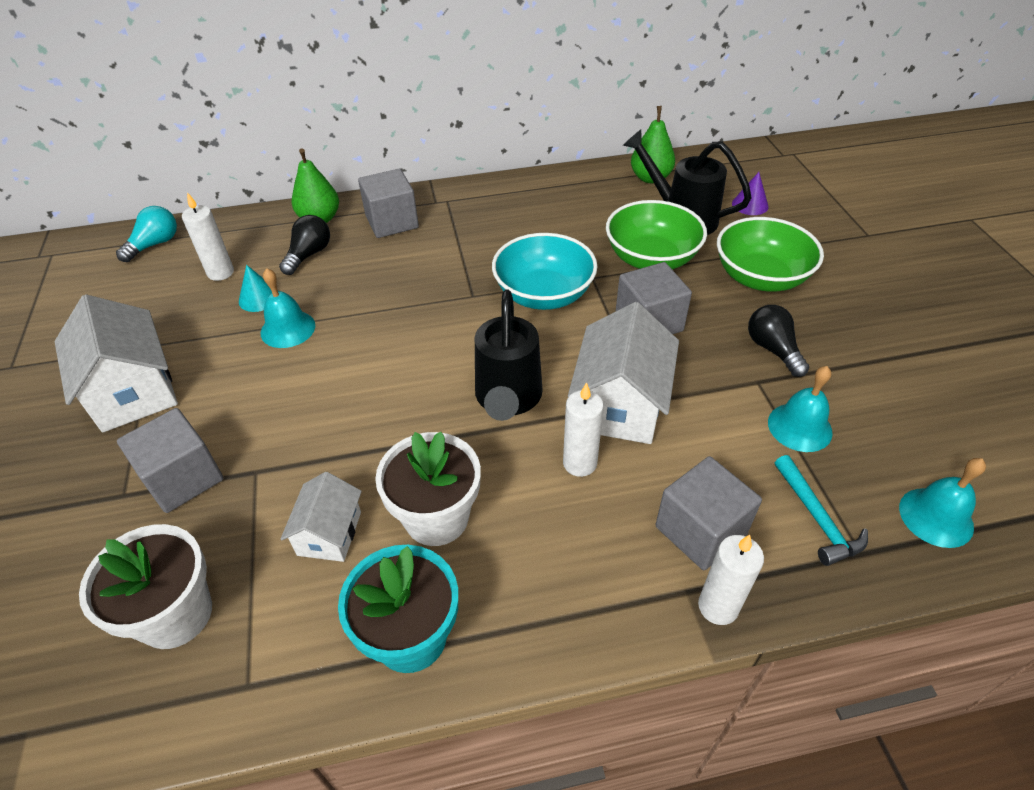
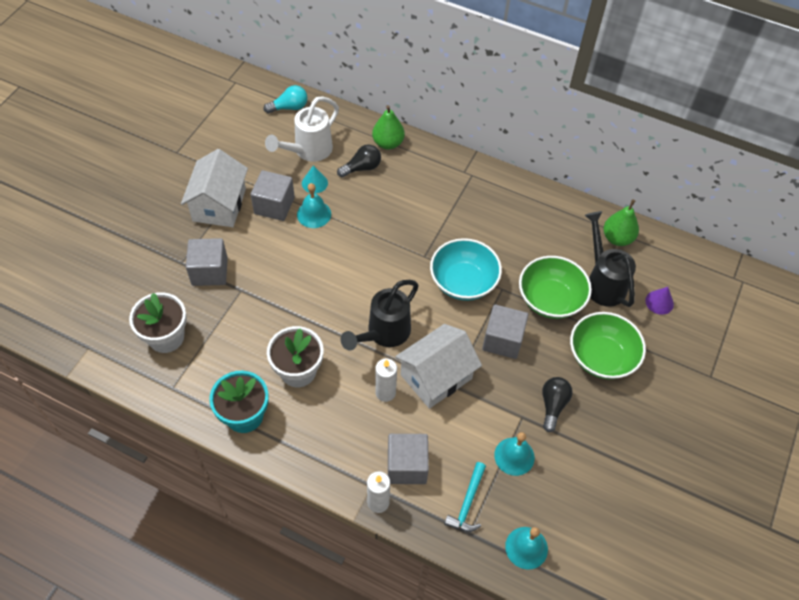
camera: 35 degrees right, 10 degrees up
(220, 273) = (308, 151): white candle -> white watering can
(329, 533) = (248, 345): white house -> none
(392, 222) = (426, 172): grey cube -> grey cube (274, 205)

